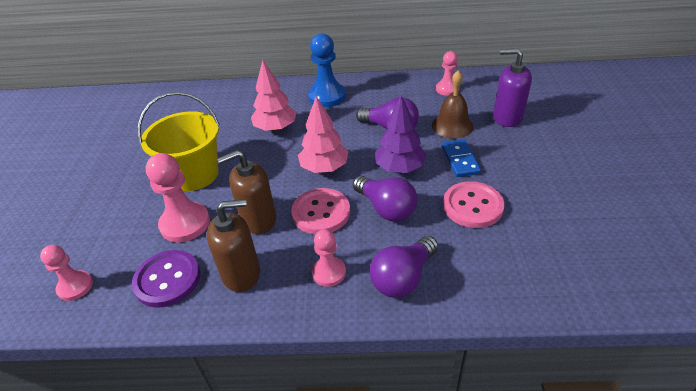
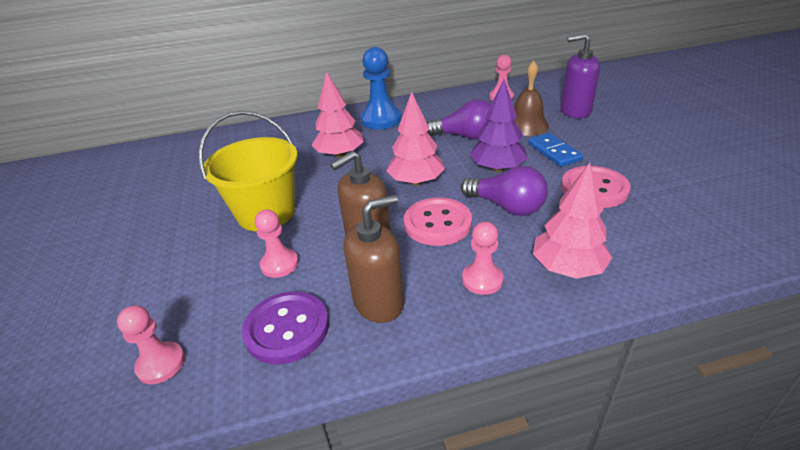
camera: 15 degrees left, 5 degrees down
(185, 224) = (279, 264): pink pawn -> pink pawn, size x0.61
(403, 278) = (567, 268): purple light bulb -> pink tree

